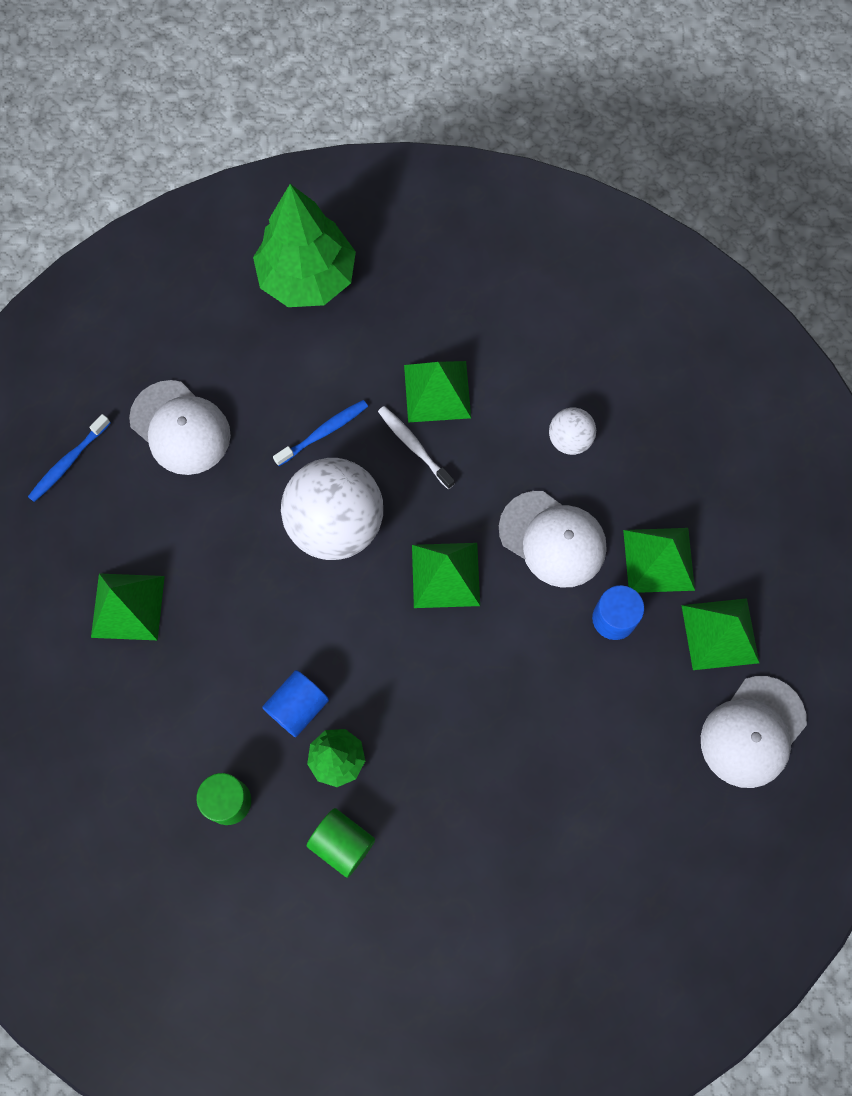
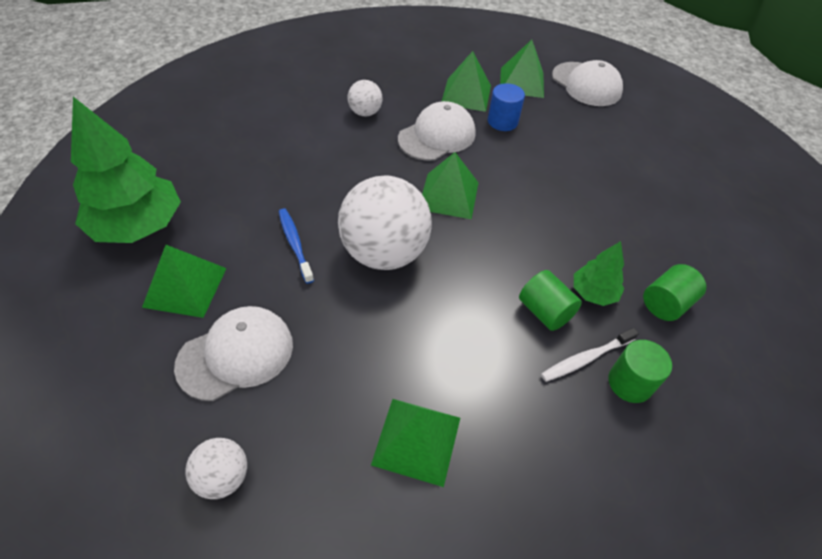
camera: 80 degrees left, 20 degrees down
(68, 462) = (223, 477): blue toothbrush -> white ball
(298, 707) = (545, 311): blue cylinder -> green cylinder
(414, 446) = (334, 191): white toothbrush -> white toothbrush (586, 358)
(437, 391) = (293, 169): green pyramid -> green pyramid (185, 287)

